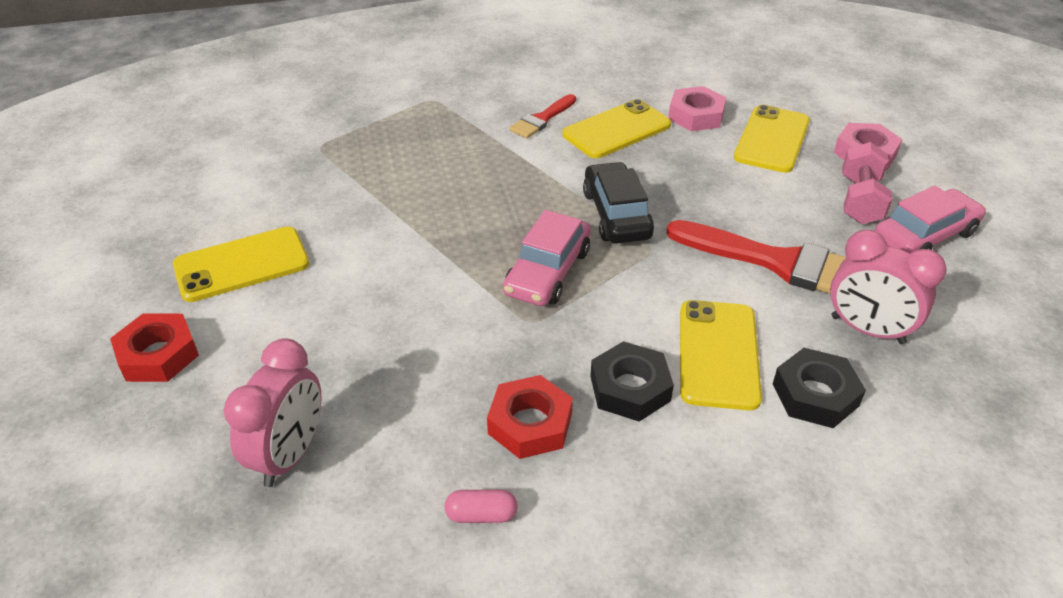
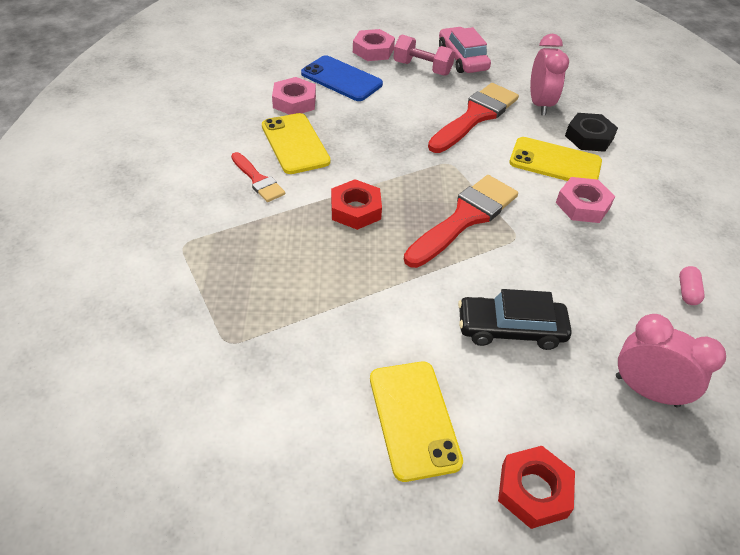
camera: 80 degrees left, 5 degrees up
(530, 423) = (612, 256): red nut -> red nut (355, 210)
(547, 272) = (465, 218): pink car -> red brush
(616, 214) = (406, 170): black car -> black car (510, 329)
(630, 388) = (582, 205): black nut -> pink nut
(772, 139) = (341, 79): yellow phone -> blue phone
(867, 330) = (539, 104): pink clock -> pink clock turned 45 degrees counterclockwise

